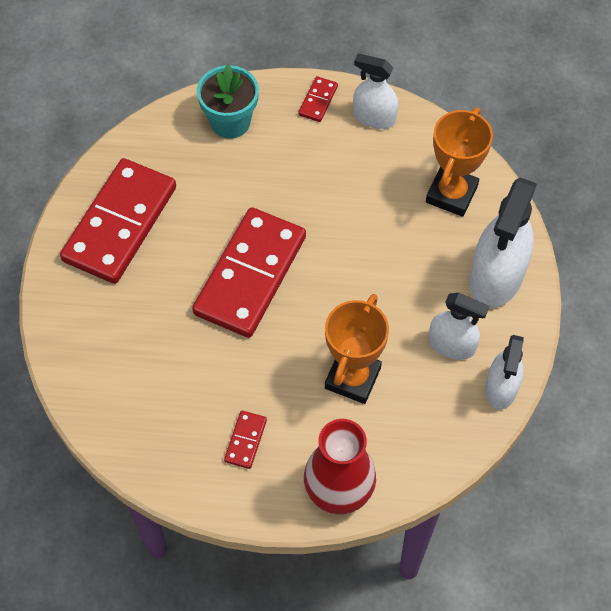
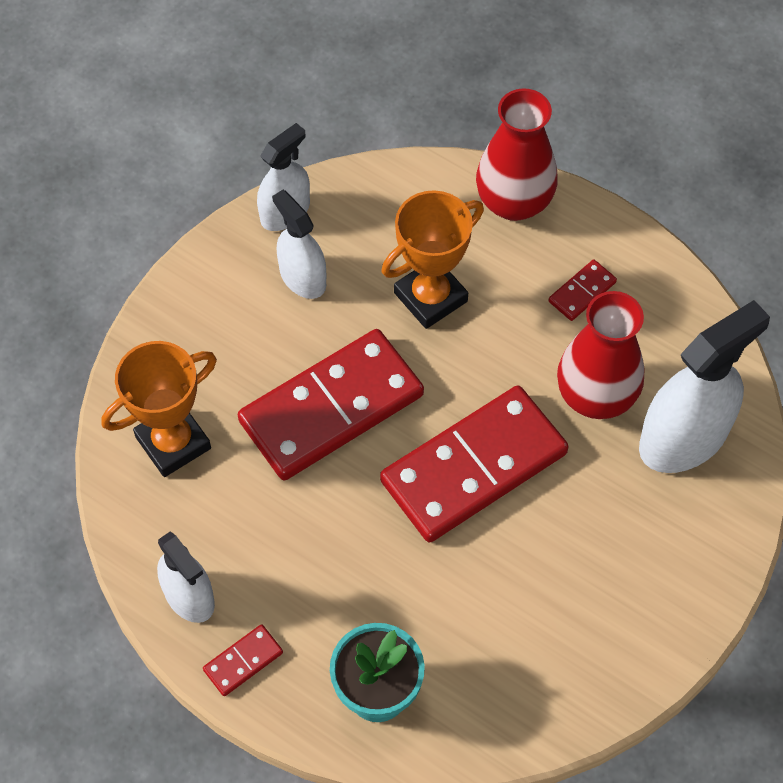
camera: 150 degrees left, 0 degrees up
(120, 224) = (598, 617): red domino -> red domino (331, 408)
(194, 365) = (595, 396): none -> red vase
(496, 277) = (199, 322): white spray bottle -> white spray bottle (683, 438)

